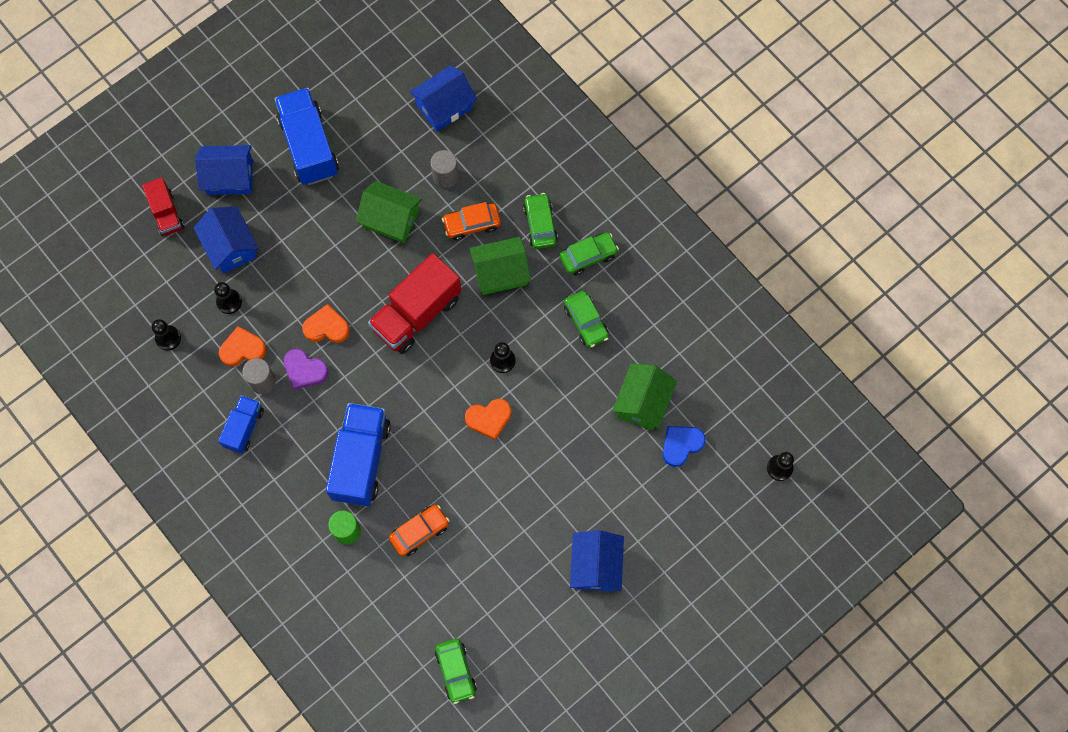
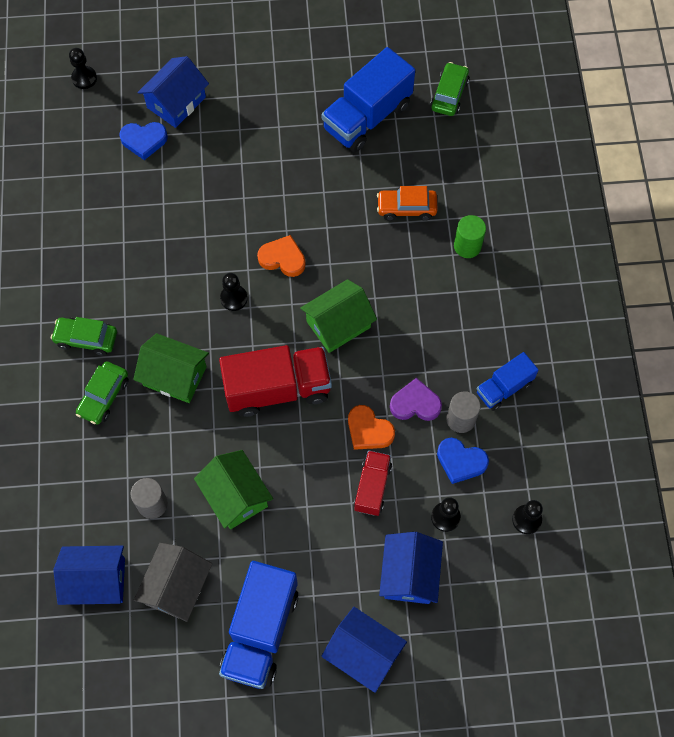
camera: 145 degrees left, 5 degrees down
(166, 213) = (453, 656): red truck -> red truck (372, 487)
(242, 349) = (460, 461): orange heart -> blue heart
(305, 370) = (415, 403): purple heart -> purple heart turned 60 degrees counterclockwise
(361, 460) = (417, 294): blue truck -> blue truck (367, 117)
(386, 136) = (177, 587): none -> grey house
(472, 224) = (164, 439): orange car -> none
(586, 322) = (136, 284): green car -> none
(596, 565) = (284, 99): blue house -> blue house (176, 102)
(642, 402) = (146, 191): green house -> green house (338, 324)

